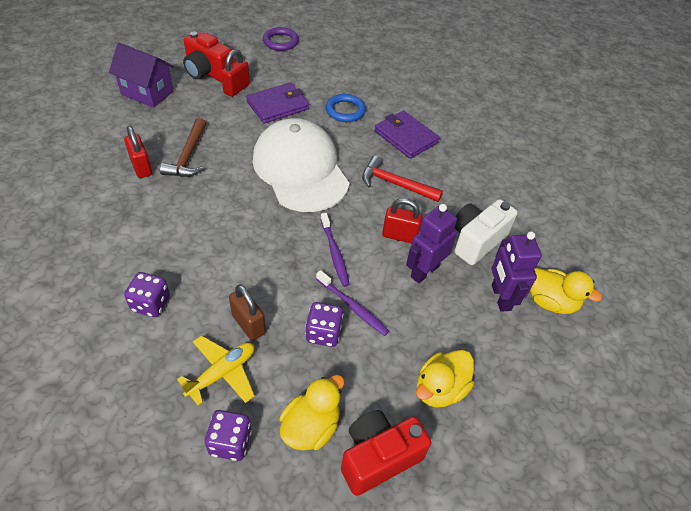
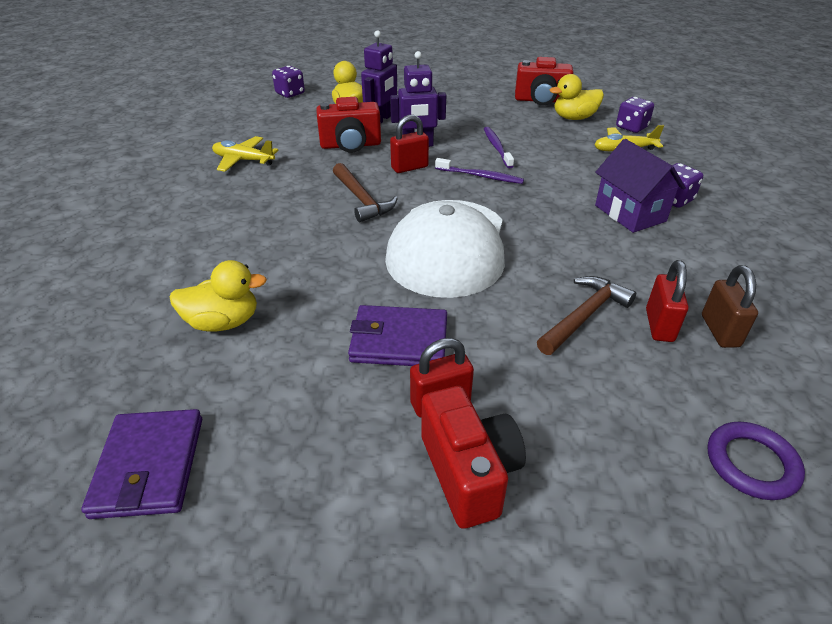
camera: 140 degrees left, 10 degrees down
(147, 93) = (617, 471): purple house -> purple house (630, 213)
(248, 324) = (589, 164): brown padlock -> brown padlock (720, 331)
(280, 42) = (252, 493): purple ring -> purple ring (751, 463)
(323, 333) = (532, 144): purple dice -> purple dice (290, 93)
(334, 253) = (480, 176): purple toothbrush -> purple toothbrush turned 90 degrees clockwise
(345, 110) = (313, 292): blue ring -> none
(395, 184) = (362, 199): red hammer -> brown hammer
(399, 236) = (409, 167): red padlock -> red padlock turned 75 degrees counterclockwise
(405, 137) = (286, 234): purple wallet -> purple wallet (149, 466)
(440, 389) = (476, 106): yellow duck -> yellow duck (223, 322)
(476, 241) = (350, 145): white camera -> red camera
(523, 182) = (243, 160): none -> yellow plane

